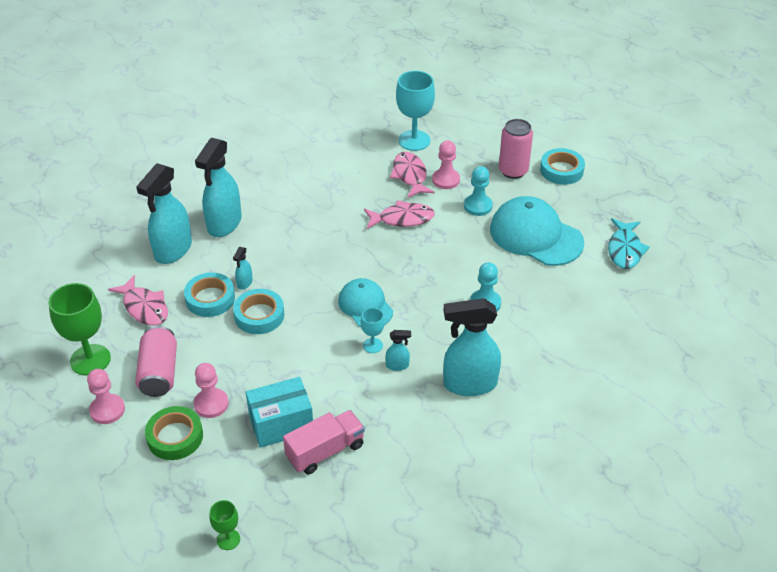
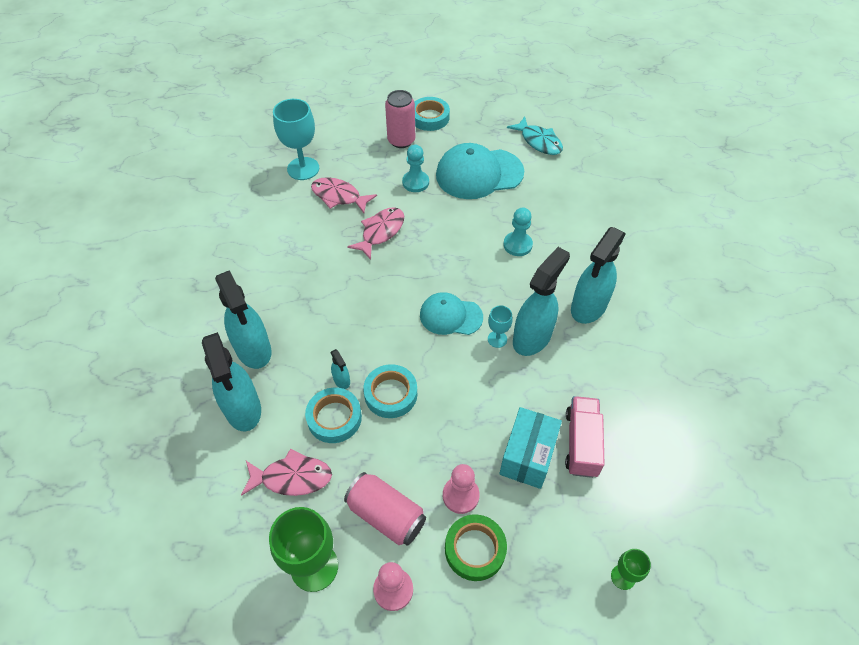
camera: 50 degrees left, 10 degrees up
(397, 365) = (532, 337): turquoise spray bottle -> turquoise spray bottle, size x2.30
(446, 180) = (368, 180): pink pawn -> none

